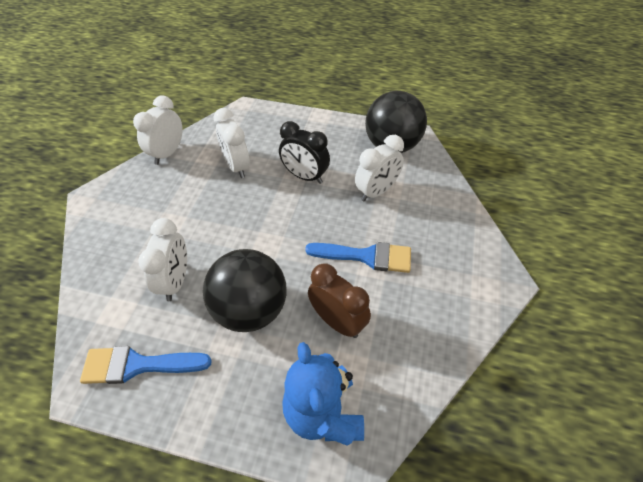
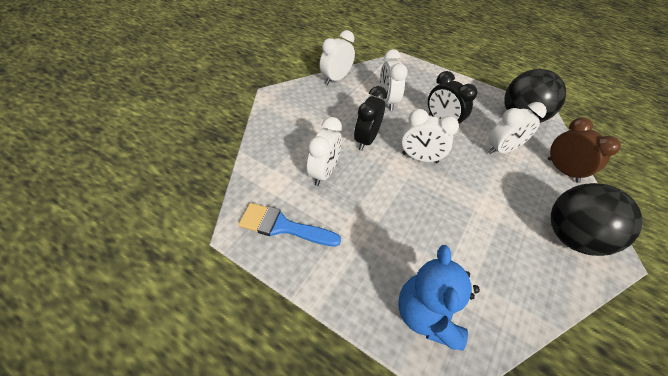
camera: 15 degrees right, 0 degrees up
(219, 224) = (366, 139): none -> black clock
(250, 310) = (379, 212): black ball -> black ball (571, 236)
(286, 229) = (420, 158): none -> white clock
(337, 322) = (451, 243): brown clock -> brown clock (562, 170)
(366, 256) = (485, 198): blue brush -> none

